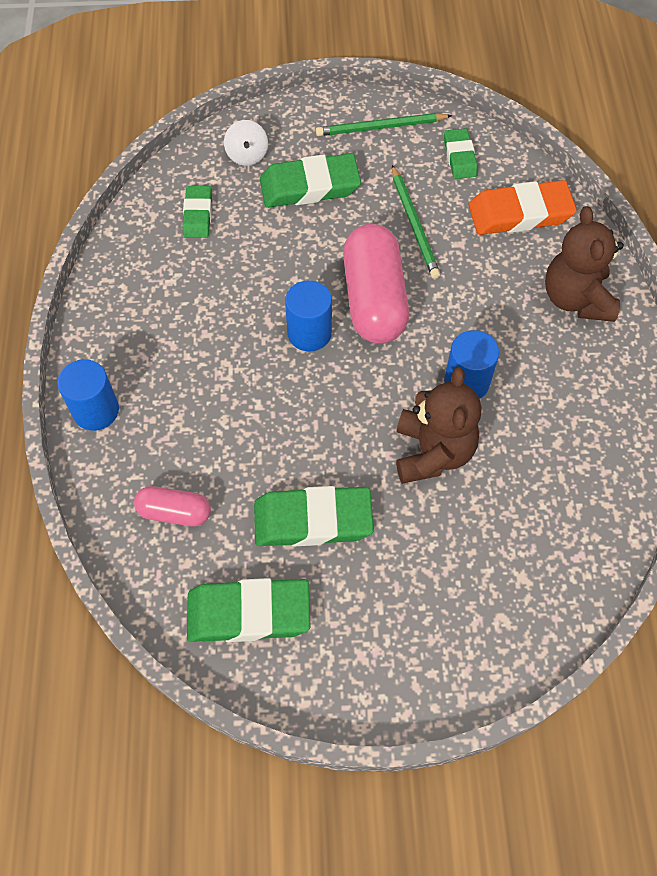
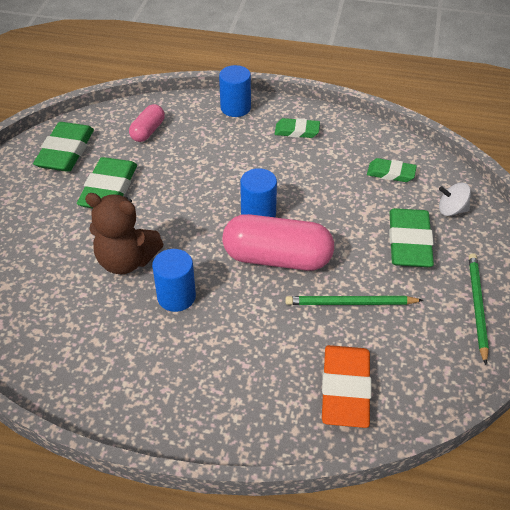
camera: 105 degrees right, 15 degrees down
(460, 157) = (429, 360): green eraser -> green eraser (297, 131)
(576, 299) = (230, 403): brown teddy bear -> none

